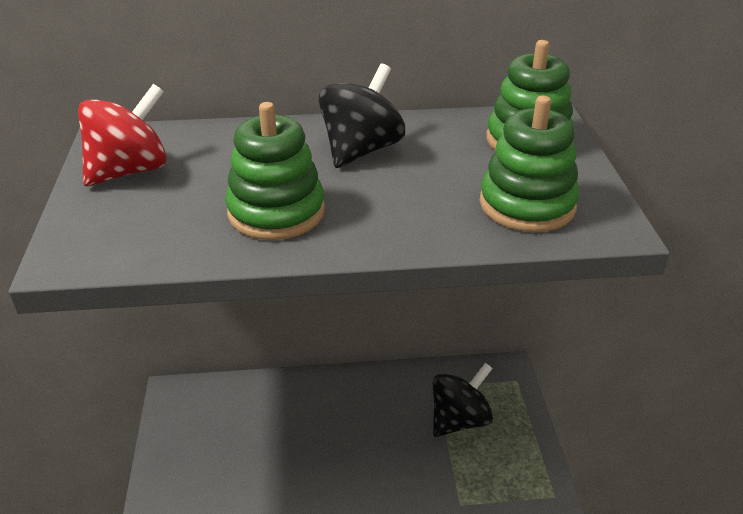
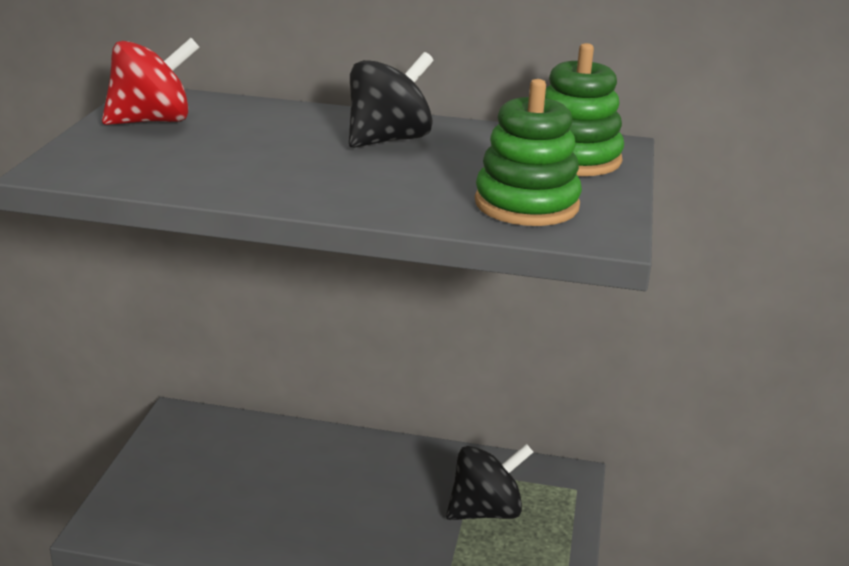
camera: 15 degrees right, 10 degrees down
(276, 212) = (267, 170): green stacking toy -> none

